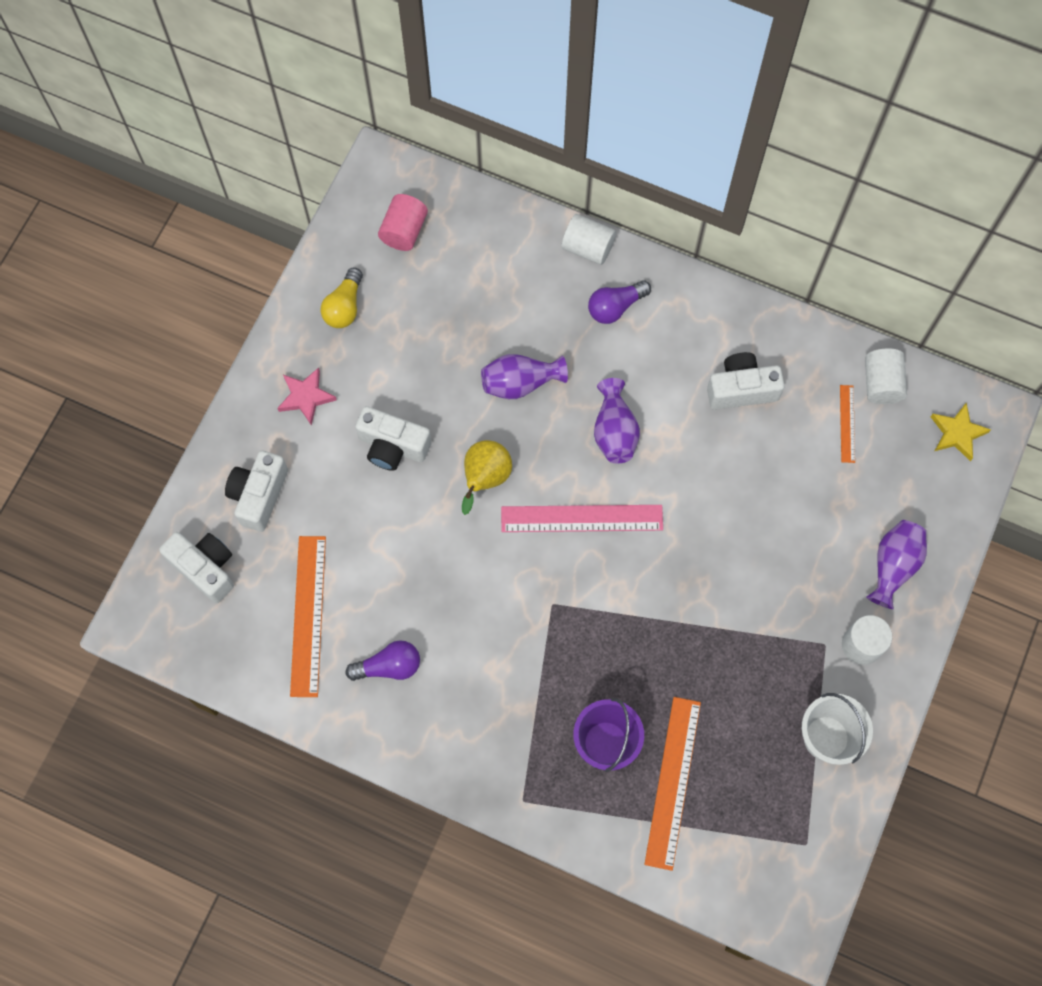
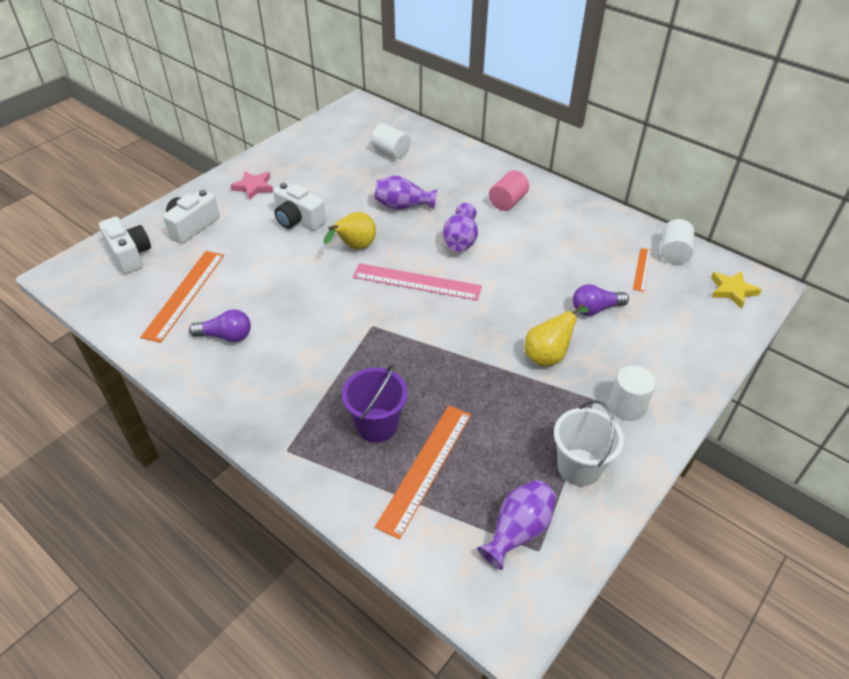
camera: 15 degrees right, 25 degrees down
(344, 307) = (303, 153): yellow light bulb -> none
(404, 231) = (359, 129): pink cylinder -> pink cylinder (507, 202)
(588, 247) = (476, 155): white cylinder -> white cylinder (391, 152)
(615, 307) = (484, 183): purple light bulb -> purple light bulb (595, 309)
(741, 389) = (563, 237): white camera -> none
(764, 595) = (548, 355): none -> yellow pear
(893, 566) = (665, 359): purple vase -> purple vase (518, 531)

